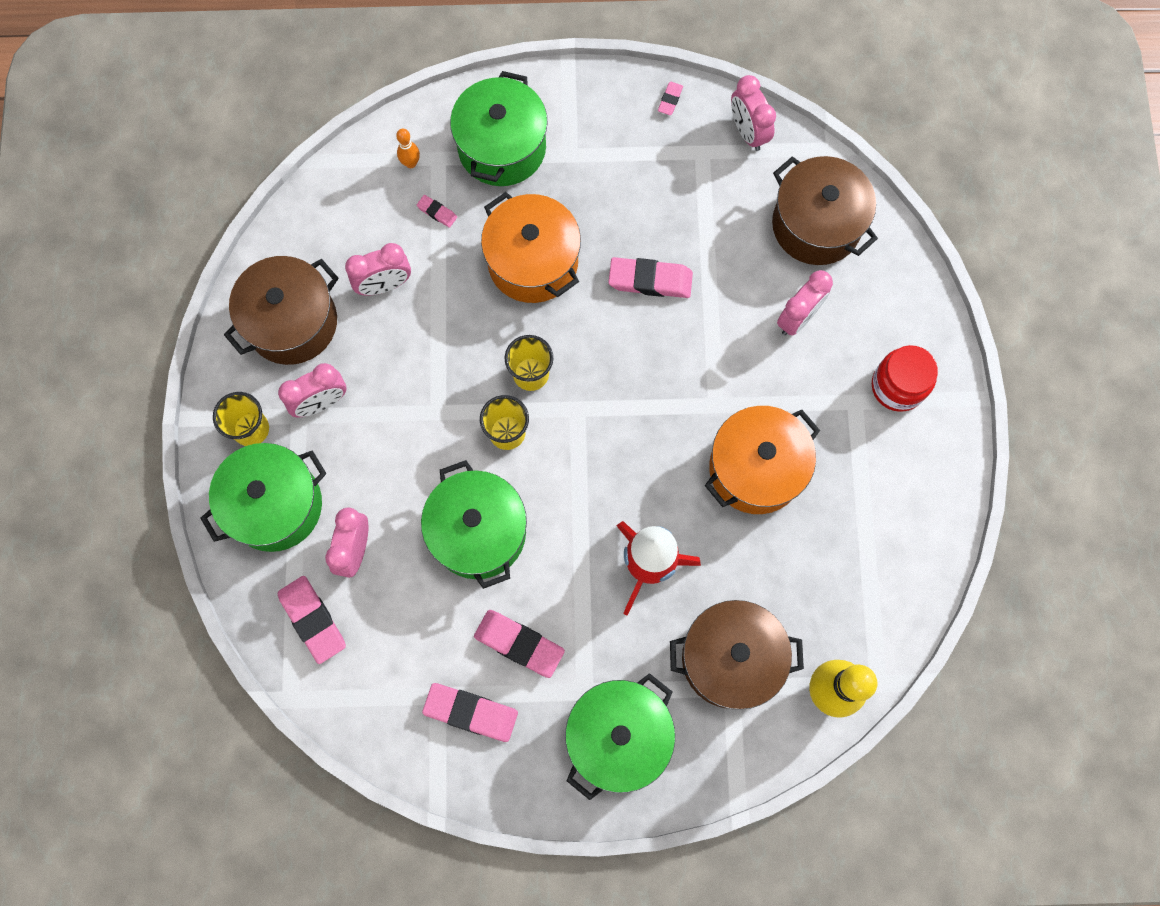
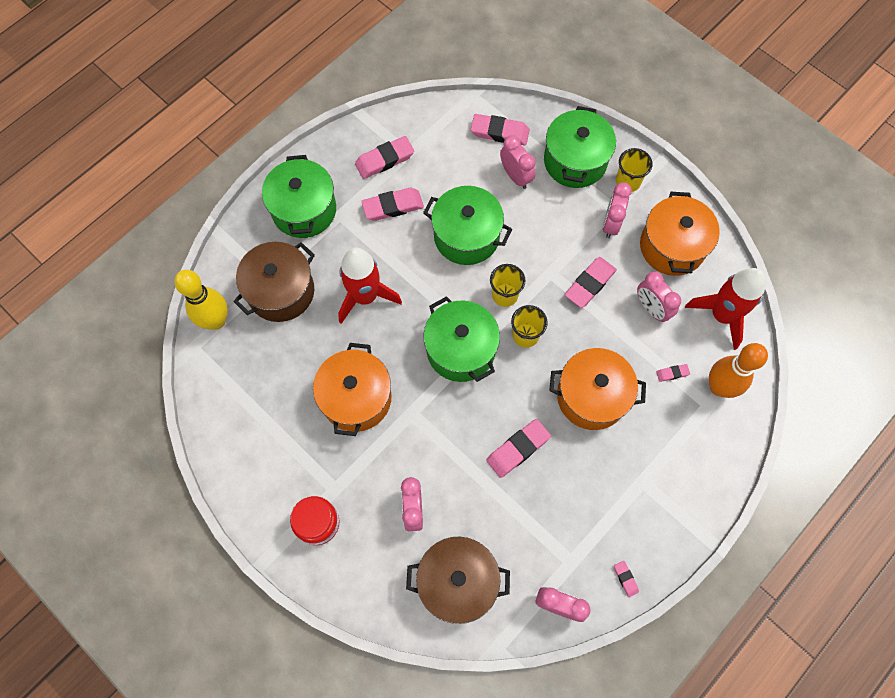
camera: 135 degrees right, 5 degrees down
(292, 322) = (672, 246): brown pot -> orange pot
(329, 217) = (722, 315): none -> red rocket
(384, 285) = (651, 308): pink clock -> pink clock turned 60 degrees counterclockwise
(411, 163) = (719, 387): orange bowling pin -> orange bowling pin, size x2.22
(413, 363) = (590, 284): none -> pink eraser
(502, 147) = (683, 446): green pot -> green pot (460, 349)

